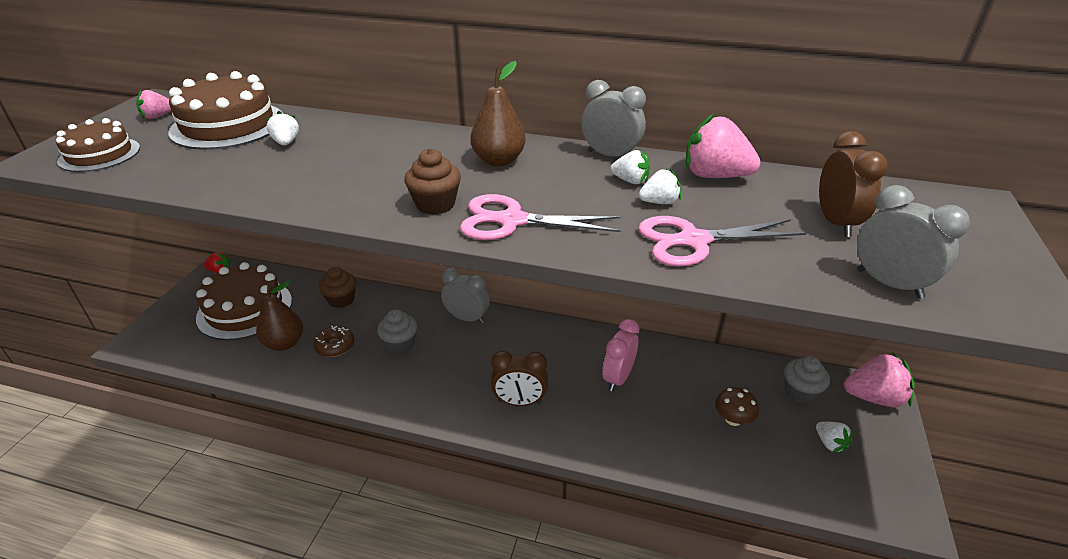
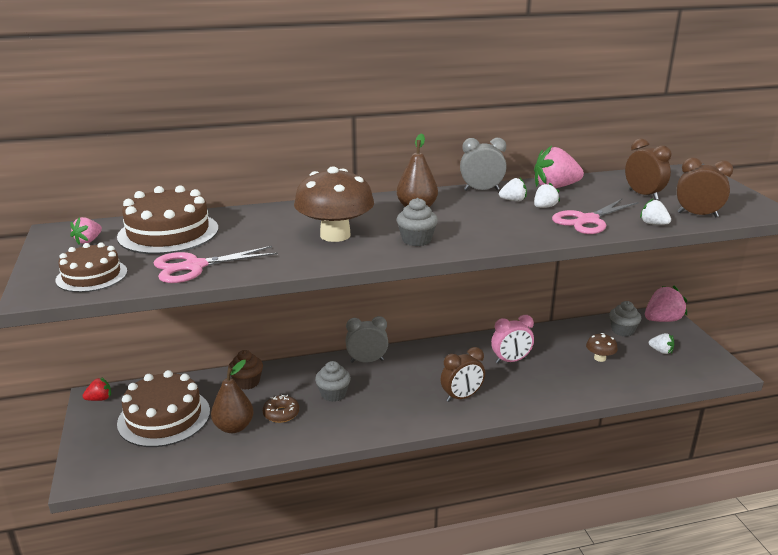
camera: 30 degrees left, 10 degrees down
(286, 143) = (242, 232): white strawberry -> white strawberry (653, 224)
(363, 172) = (335, 235): none -> brown mushroom
(435, 204) = (416, 240): brown cupcake -> grey cupcake
(512, 221) = (477, 236): pink scissors -> pink scissors (195, 266)
(618, 378) = (511, 360): pink clock -> pink clock turned 105 degrees counterclockwise
(889, 283) = (697, 215): grey clock -> brown clock

